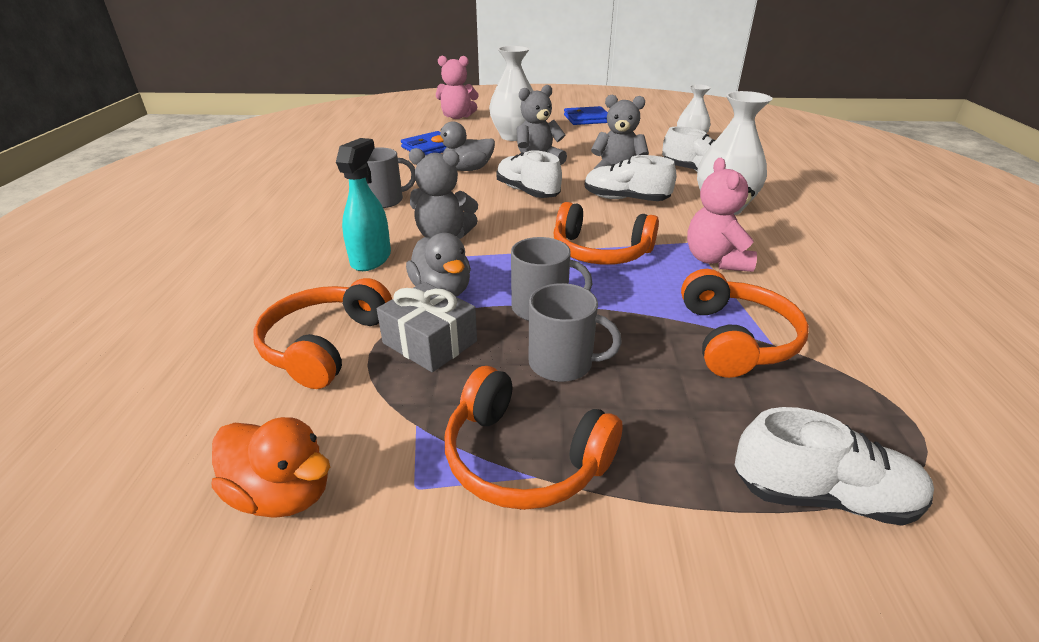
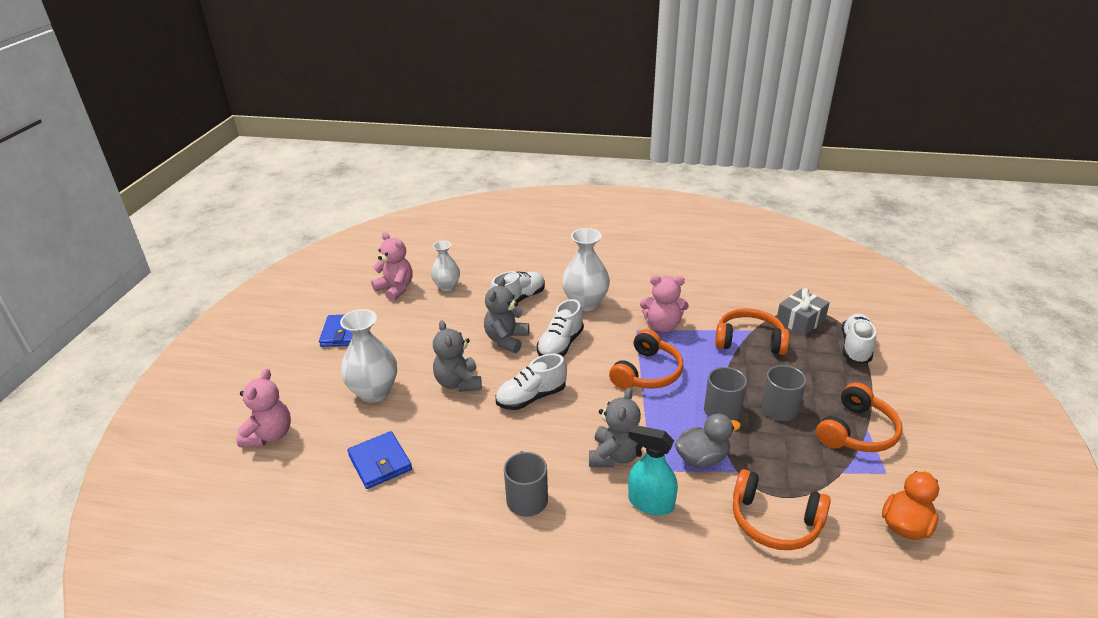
camera: 80 degrees left, 0 degrees up
(430, 342) = (765, 466): grey gift -> grey gift (800, 321)
(467, 169) = (462, 434): grey duck -> none
(666, 126) = (395, 289): none -> pink teddy bear

